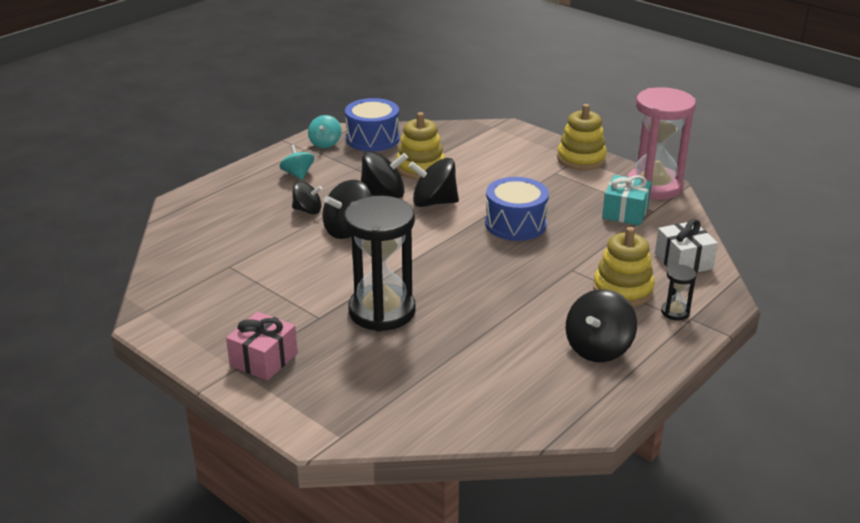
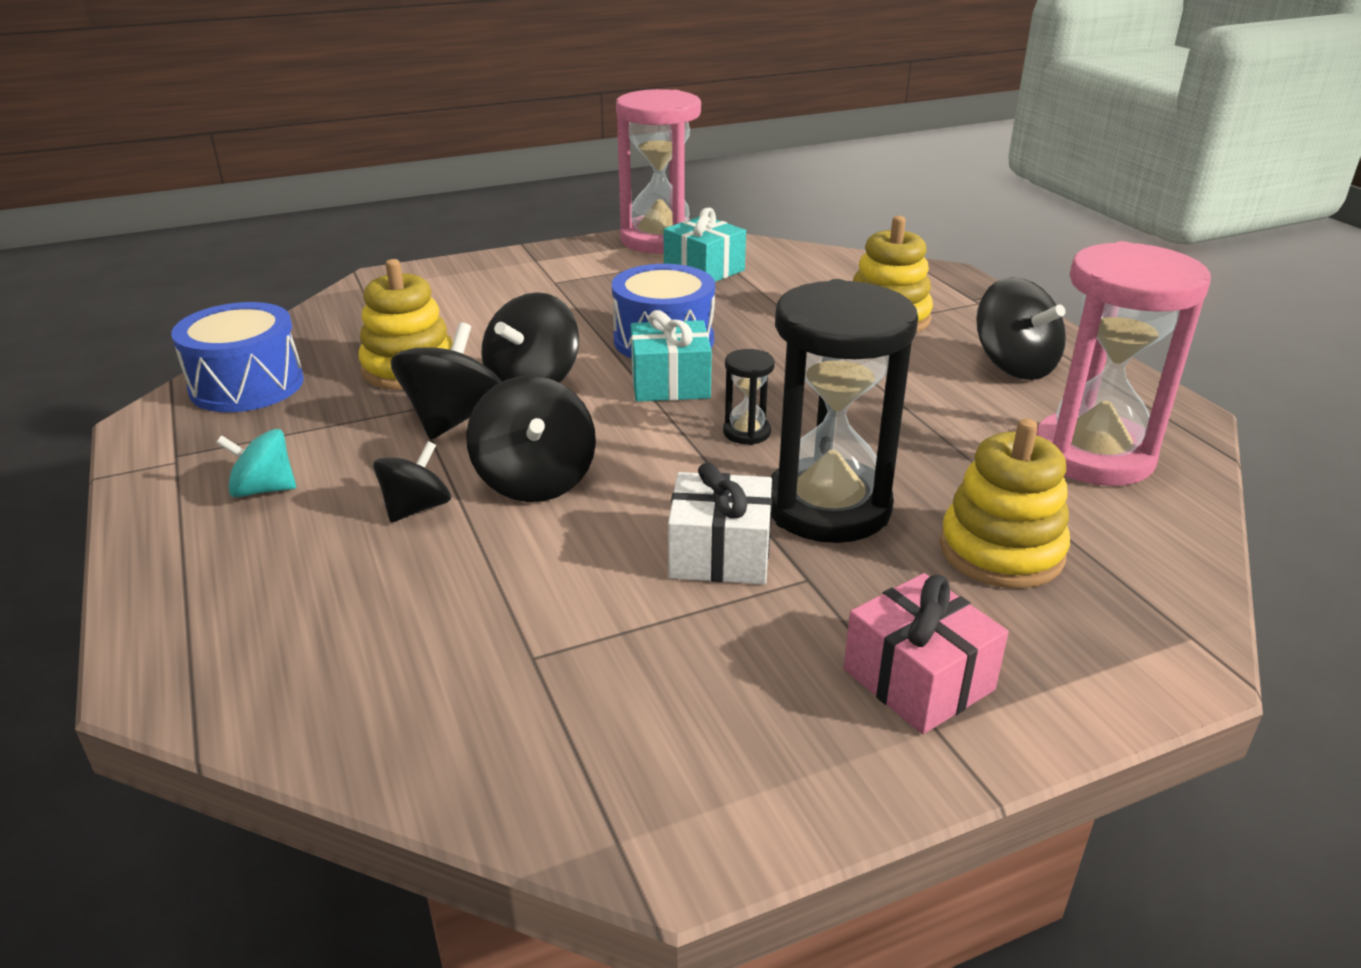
camera: 65 degrees left, 0 degrees up
(325, 143) = (188, 434): turquoise spinning top -> none
(467, 239) = (670, 383): none -> turquoise gift
(503, 390) = (1093, 455): none -> pink hourglass
(581, 159) = (539, 258): yellow stacking toy -> yellow stacking toy (1001, 551)
(675, 312) = (955, 303): black hourglass -> black hourglass (746, 432)
(683, 261) = (846, 270): white gift -> white gift (720, 554)

